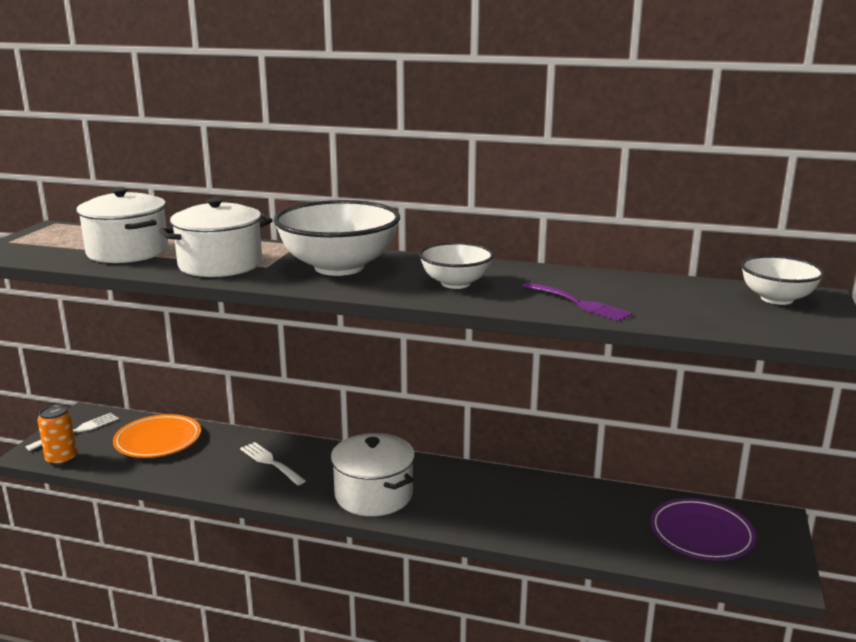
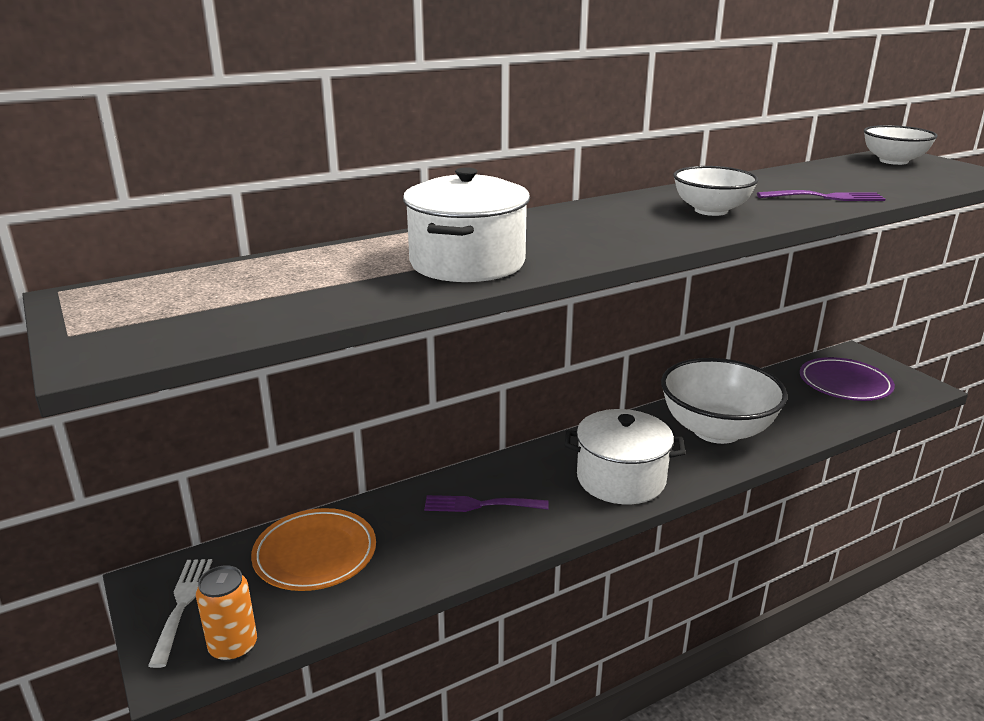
camera: 45 degrees left, 5 degrees up
(127, 252) = (308, 287): white pot -> none
(270, 462) = (480, 505): white fork -> purple fork
(339, 267) = (583, 228): white bowl -> white bowl (716, 430)

